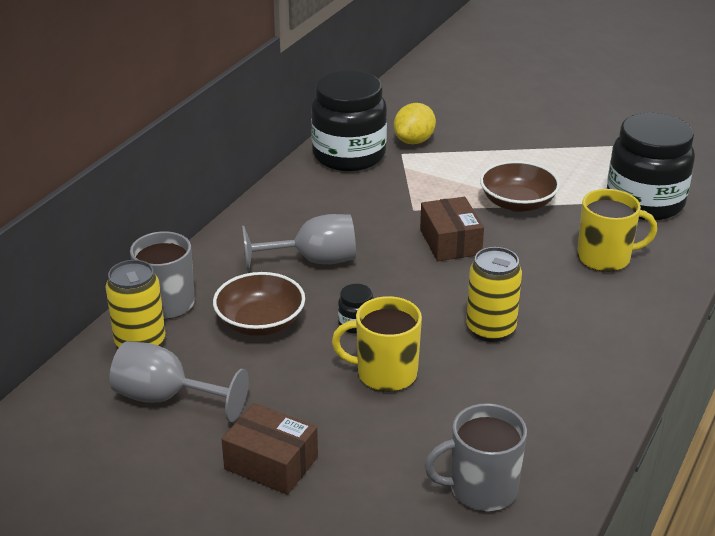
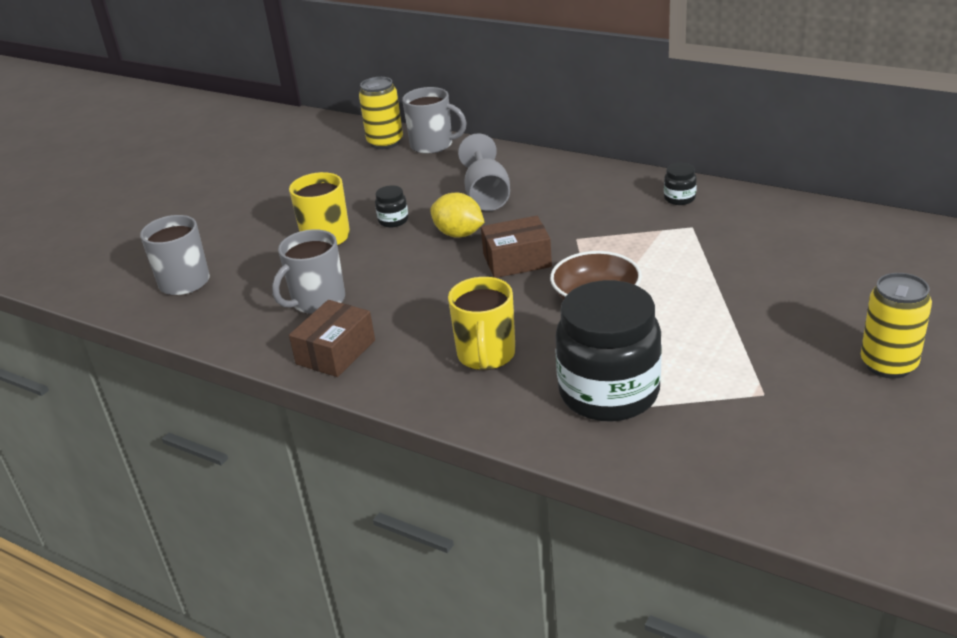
camera: 95 degrees right, 0 degrees up
(166, 398) = (323, 159): grey goblet -> none
(260, 322) = (402, 181): brown bowl -> none
(271, 463) = (245, 200): brown box -> brown box (335, 352)
(349, 155) = (679, 198): black jar -> black jar, size x0.40
(414, 141) = (723, 233): yellow lemon -> yellow lemon (459, 234)
(490, 329) = (373, 284): yellow can -> yellow can (888, 364)
(524, 367) = (317, 301): none -> grey mug

